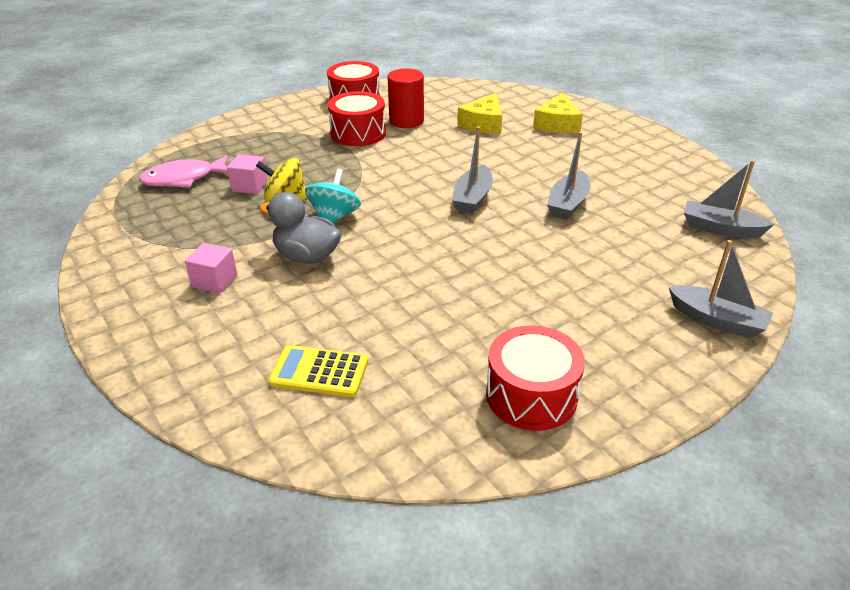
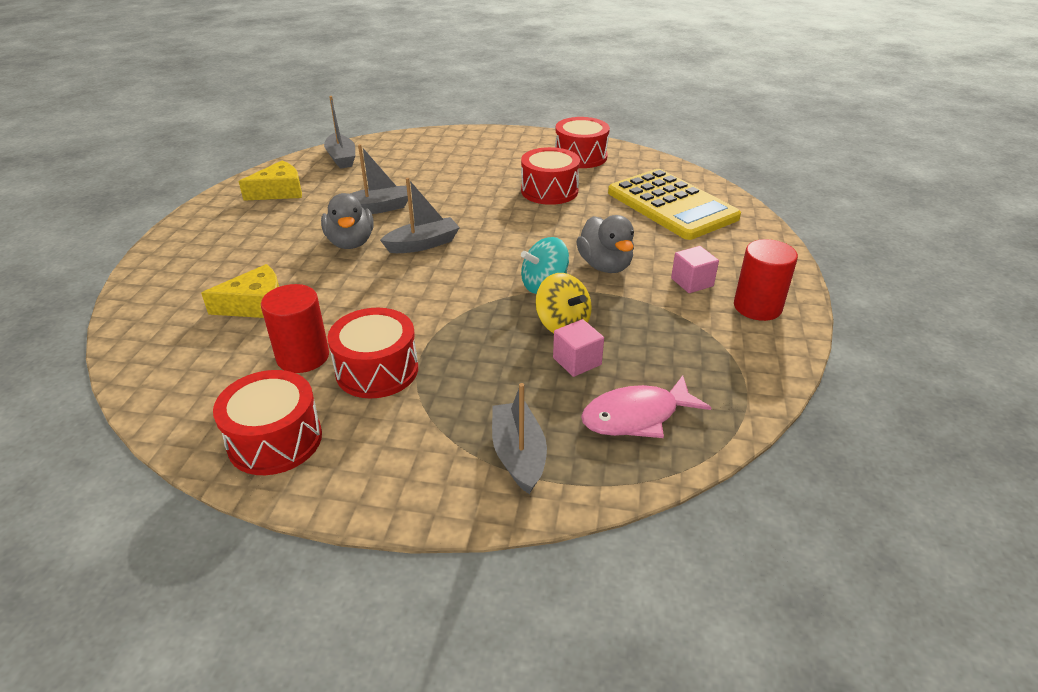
camera: 135 degrees left, 0 degrees up
(138, 287) = (757, 307): none -> red cylinder
(184, 179) = (636, 416): pink fish -> pink fish turned 135 degrees clockwise
(319, 372) = (671, 205): yellow calculator -> yellow calculator, size x1.97
(473, 310) = (549, 191): none -> red drum
(520, 174) = (351, 243): none -> grey duck
(557, 124) = (213, 266): yellow cheese -> yellow cheese (279, 191)
(717, 321) = (448, 138): grey boat -> grey boat (518, 455)

